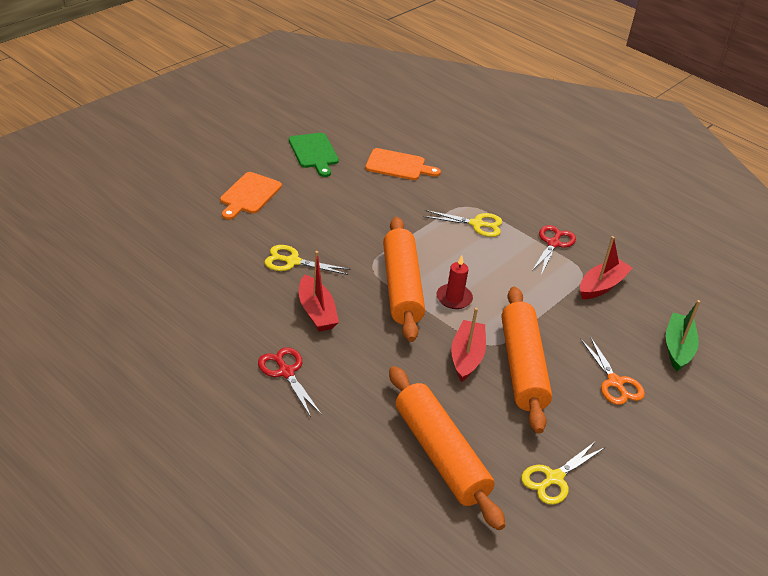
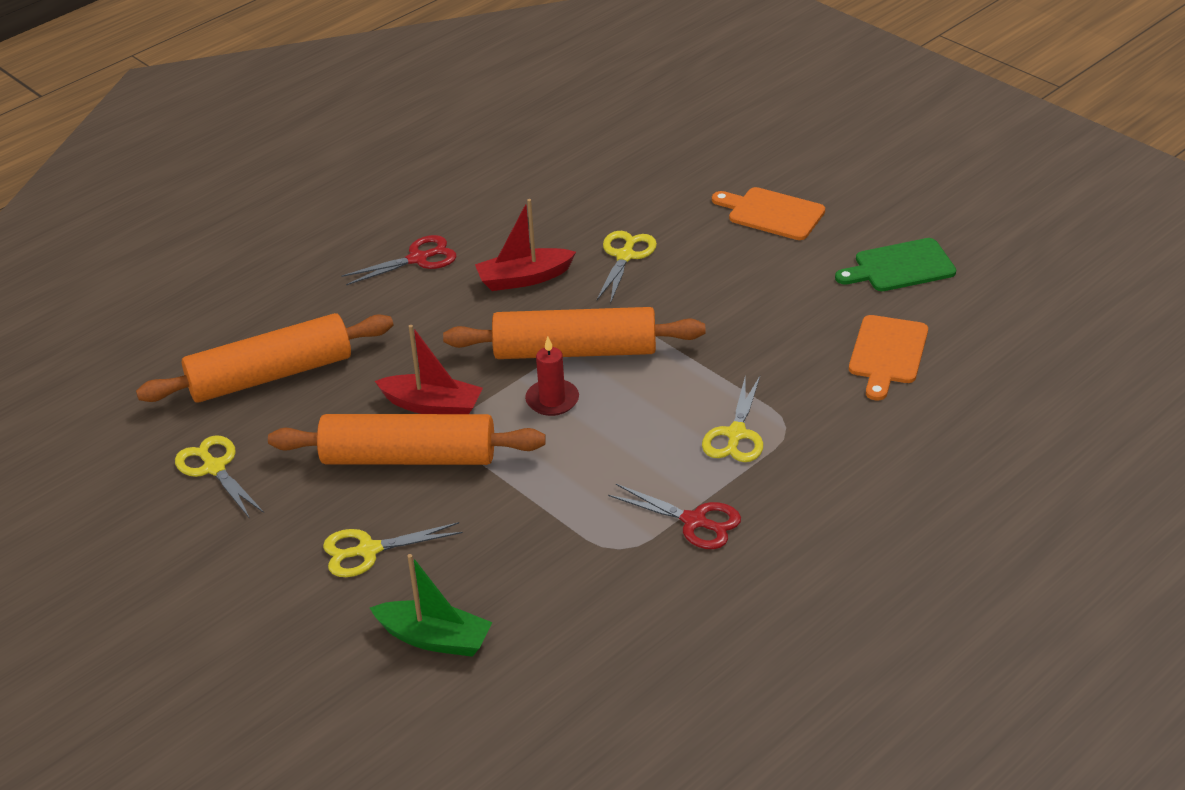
camera: 100 degrees right, 0 degrees up
(602, 286) = (586, 568): red boat -> none
(615, 382) = (368, 550): orange scissors -> yellow scissors

